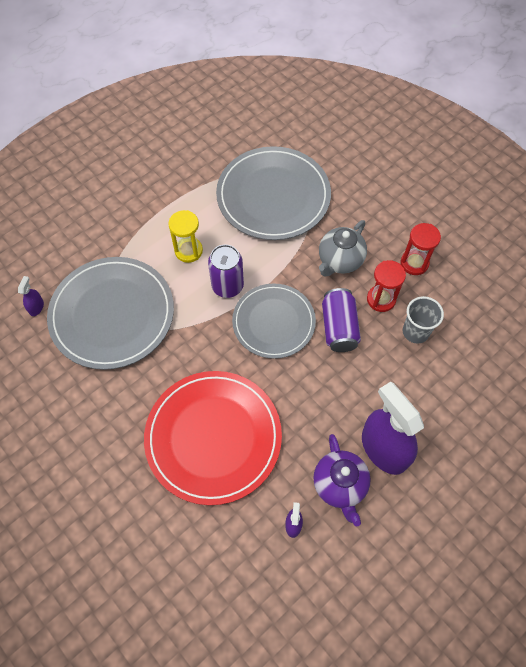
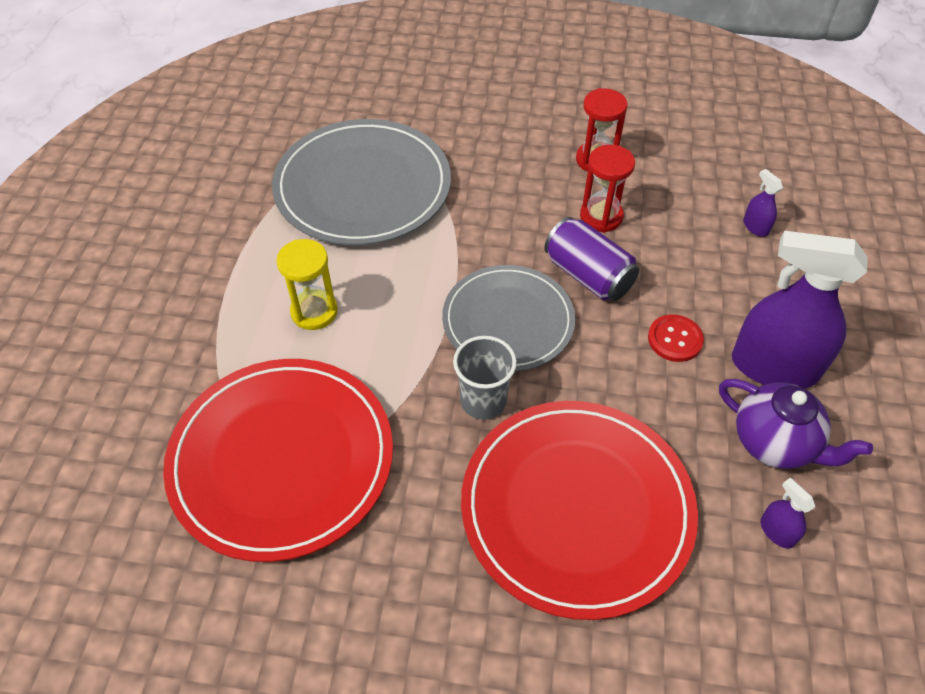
camera: 40 degrees left, 10 degrees down
(36, 307) = (149, 532): purple spray bottle -> purple spray bottle (755, 227)
(112, 314) = (282, 459): grey plate -> red plate
(227, 286) = (408, 319): purple can -> none
(340, 261) = (514, 207): grey teapot -> none
(347, 395) = (675, 339): none -> red button
(415, 332) = (671, 225): grey cup -> grey cup (483, 401)

